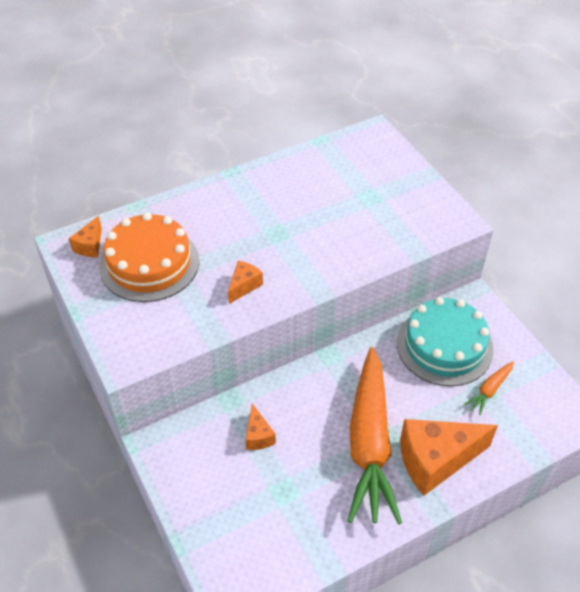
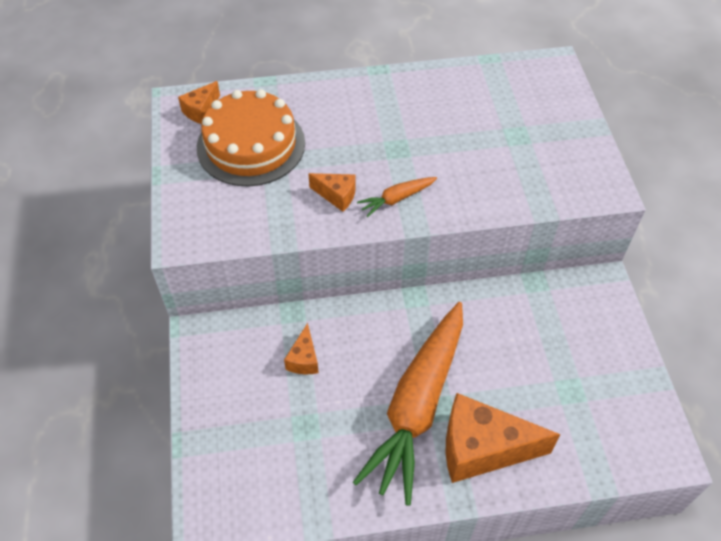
camera: 20 degrees right, 5 degrees up
(244, 286) = (337, 196): orange cheese -> orange cheese turned 60 degrees clockwise
(444, 346) = (546, 325): turquoise cake -> none
(489, 390) = (577, 390): orange carrot -> orange carrot (396, 199)

